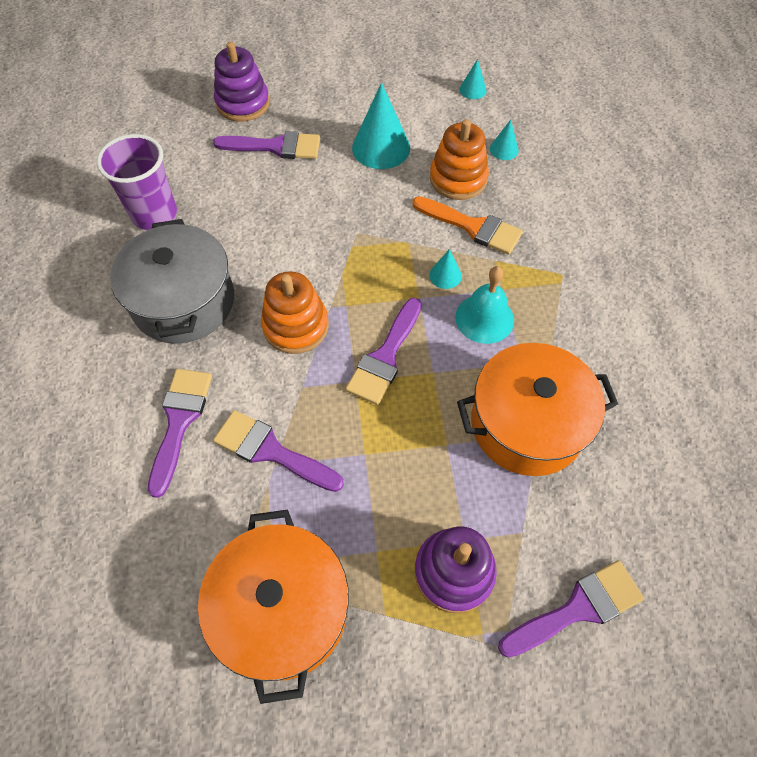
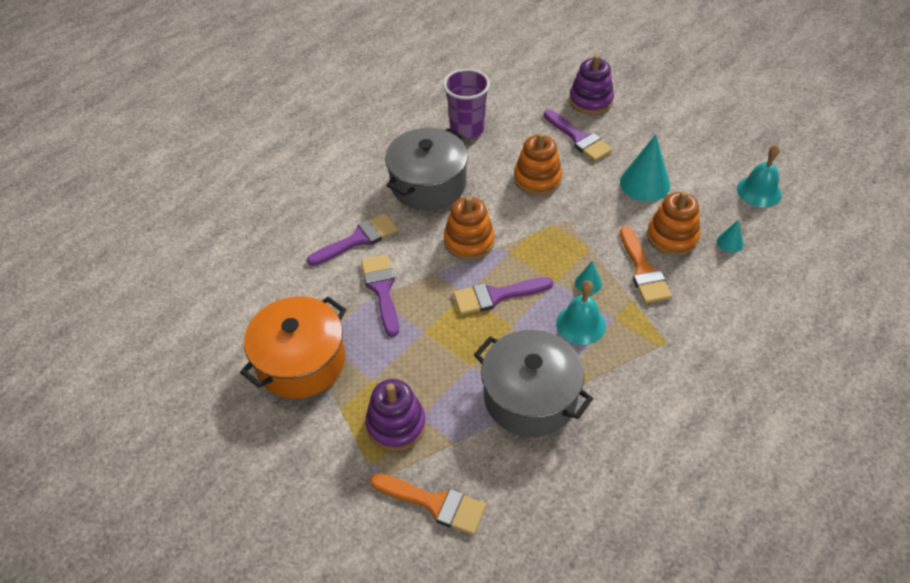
camera: 50 degrees right, 10 degrees down
(284, 213) = (537, 178): none -> orange stacking toy
(472, 90) = (759, 191): turquoise cone -> turquoise bell
(527, 424) = (530, 397): orange pot -> grey pot
(578, 608) = (434, 503): purple brush -> orange brush

